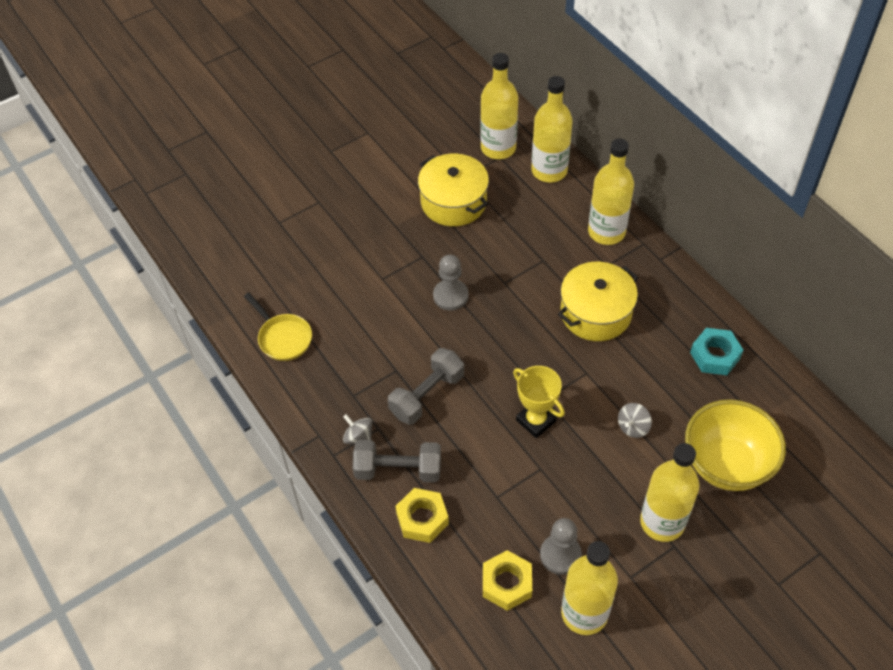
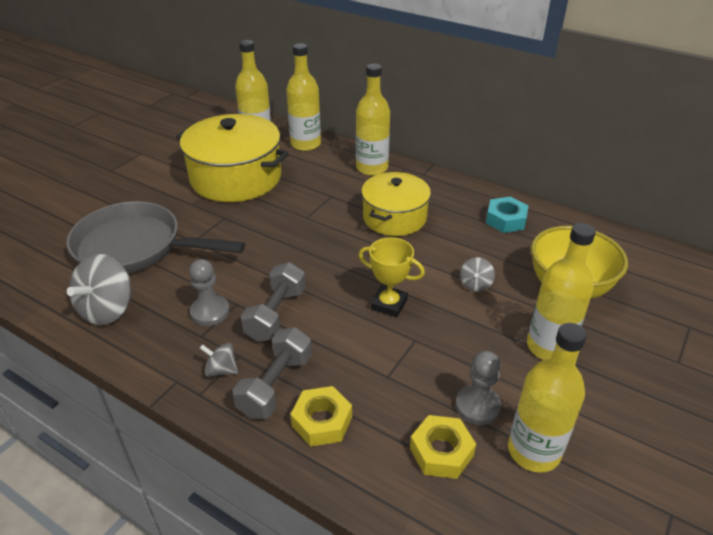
camera: 25 degrees left, 15 degrees down
(283, 338) = (108, 310): yellow pan -> grey spinning top
(326, 270) = (135, 247): none -> grey pan
(398, 470) = (275, 385): grey dumbbell -> grey dumbbell turned 45 degrees counterclockwise
(450, 296) = (263, 237): grey pawn -> grey pawn (210, 312)
(453, 202) = (236, 178): yellow pot -> yellow pot, size x1.54

